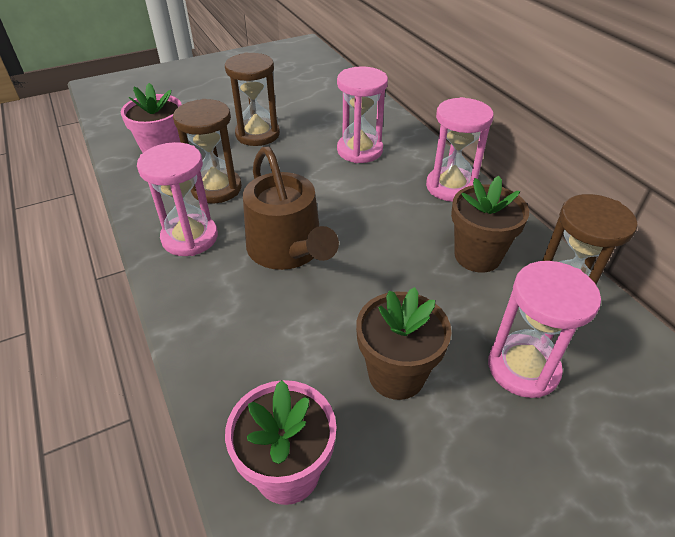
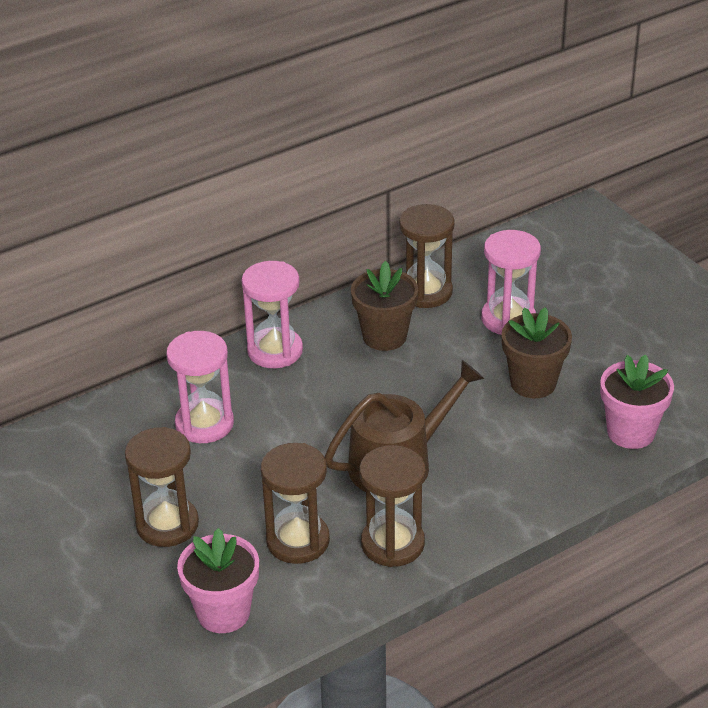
camera: 95 degrees left, 5 degrees down
(190, 237) = (392, 543): pink hourglass -> brown hourglass

